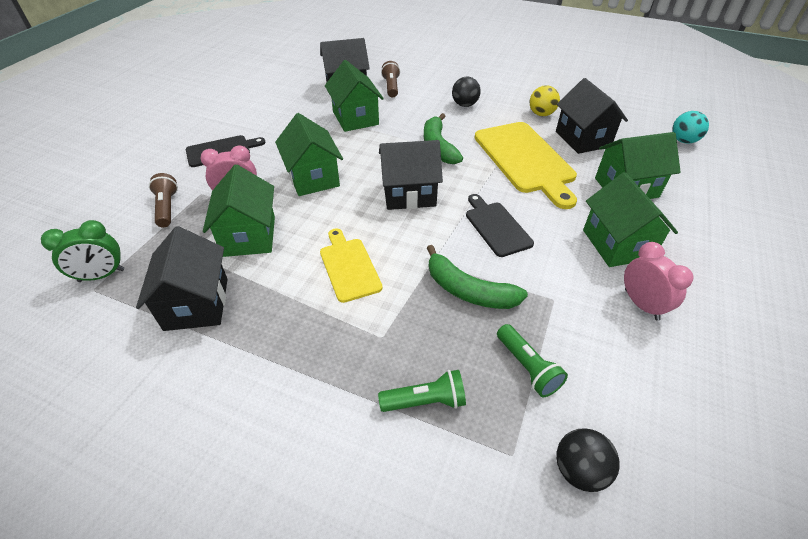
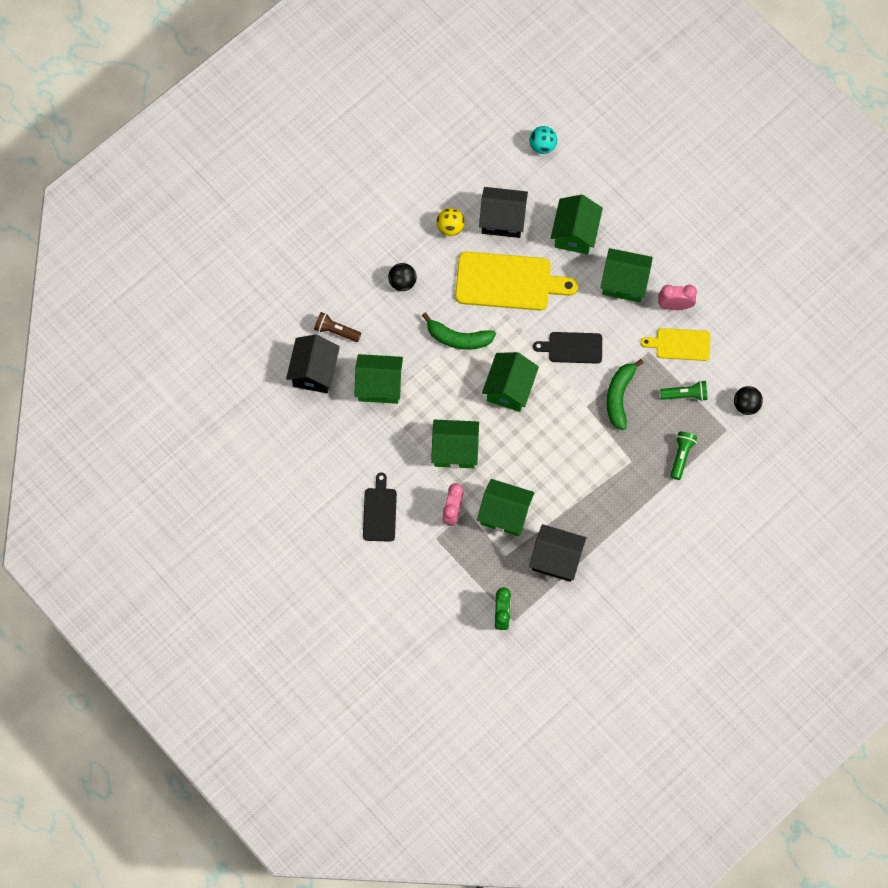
camera: 65 degrees left, 25 degrees up
(167, 208) = (443, 565): brown flashlight -> none
(349, 266) = (566, 459): yellow cutting board -> yellow cutting board (680, 344)
(409, 194) = (509, 389): black house -> green house
(468, 290) = (619, 396): green banana -> green banana turned 135 degrees clockwise

